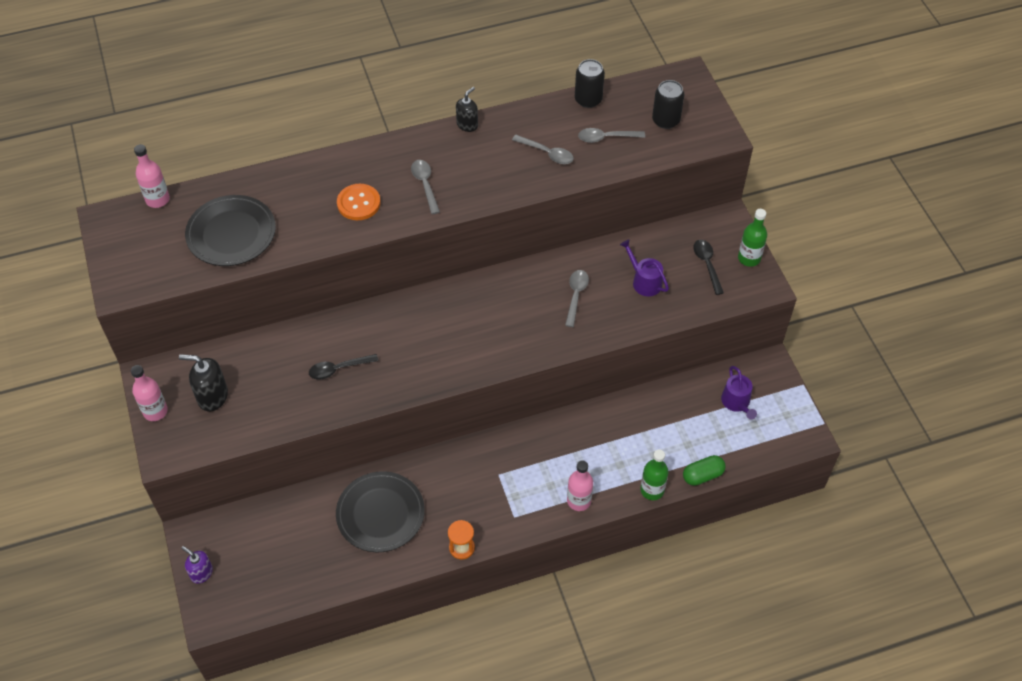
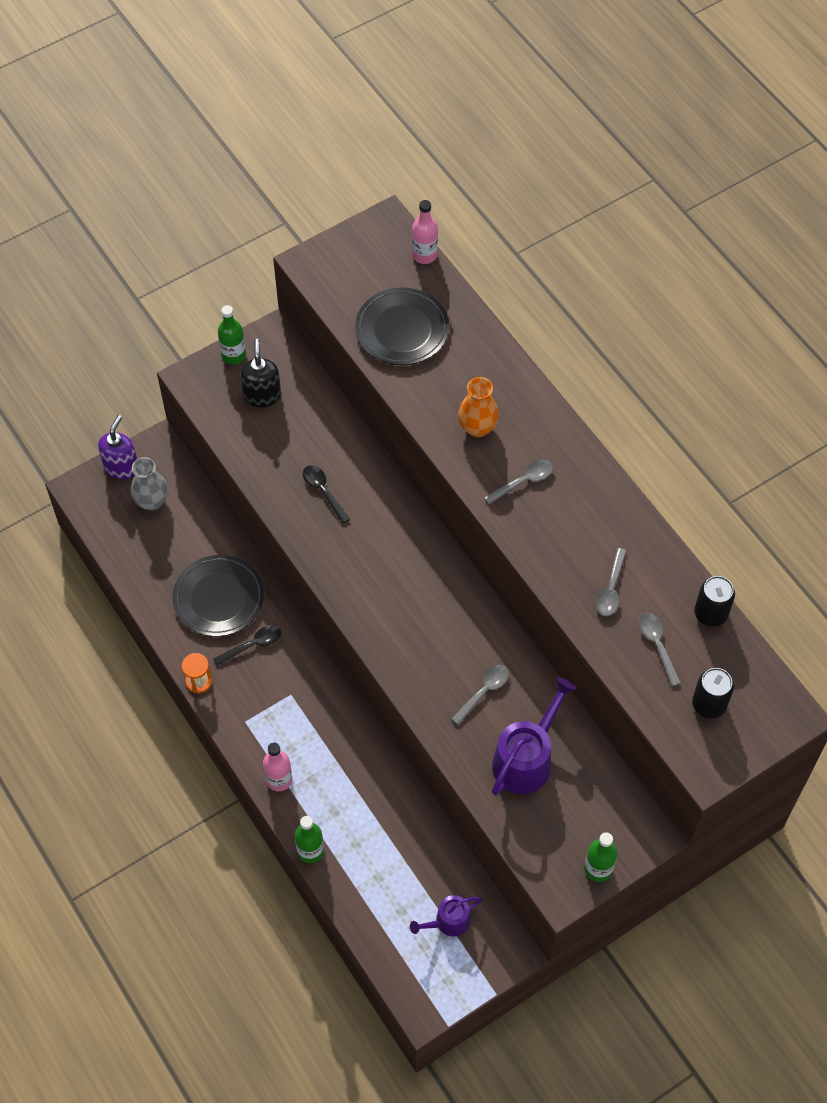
camera: 75 degrees right, 5 degrees up
(155, 411) = (233, 355): pink bottle -> green bottle
(201, 573) = (121, 467): purple soap dispenser -> purple soap dispenser, size x1.51
(252, 552) = (152, 501): none -> grey vase
(358, 203) = (477, 427): orange button -> orange vase
(467, 125) = (624, 499): black soap dispenser -> none
(576, 295) = (484, 691): grey spoon -> grey spoon turned 45 degrees counterclockwise
(644, 281) = (526, 759): purple watering can -> purple watering can, size x1.70
(702, 475) = (342, 900): green capsule -> none
(707, 264) = (573, 823): black spoon -> black spoon (252, 645)

